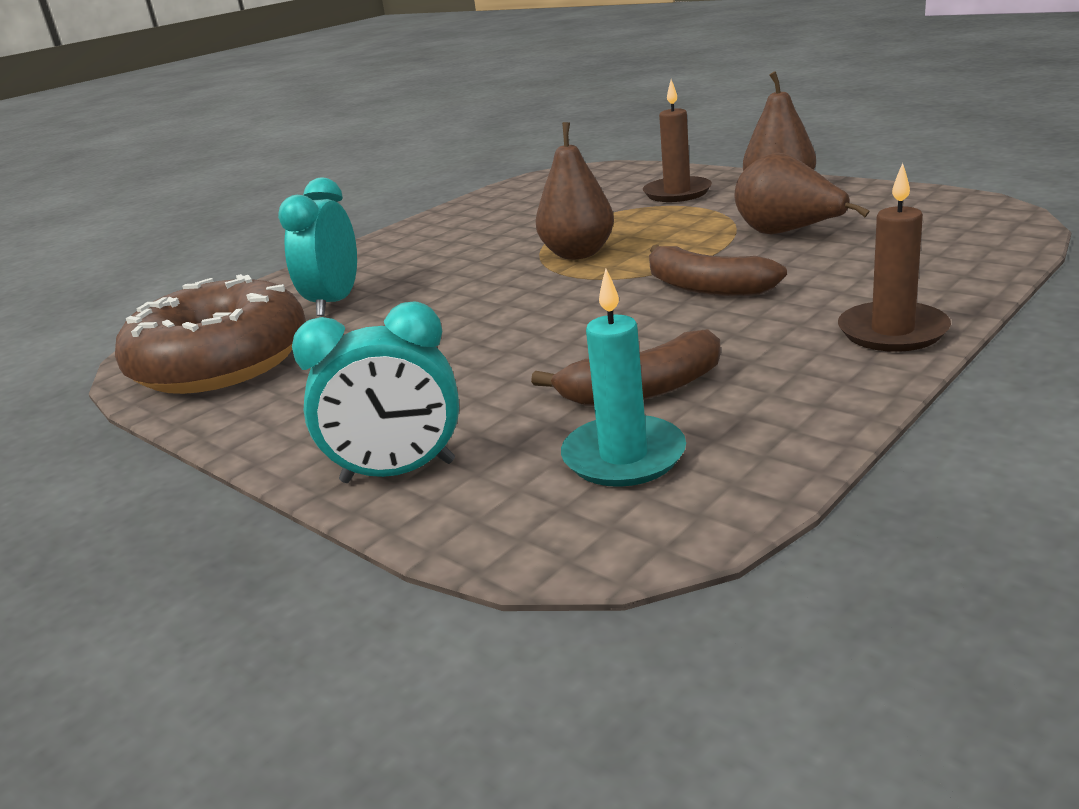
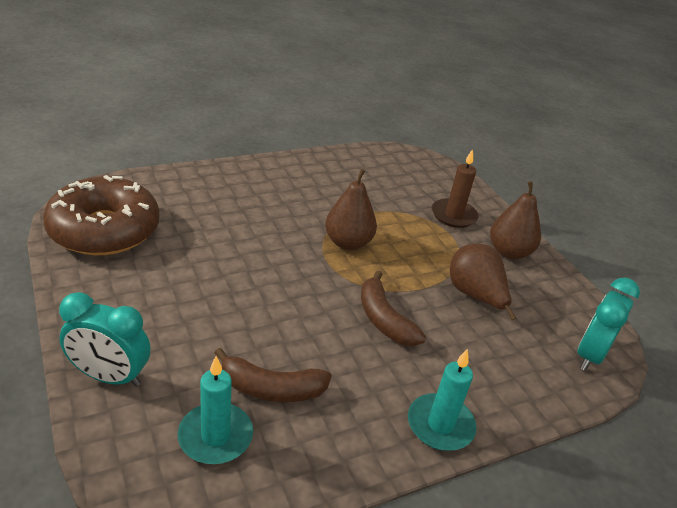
camera: 15 degrees right, 10 degrees up
(334, 302) = (194, 210): turquoise clock -> turquoise clock (590, 355)
(892, 331) = (440, 425): brown candle -> turquoise candle

